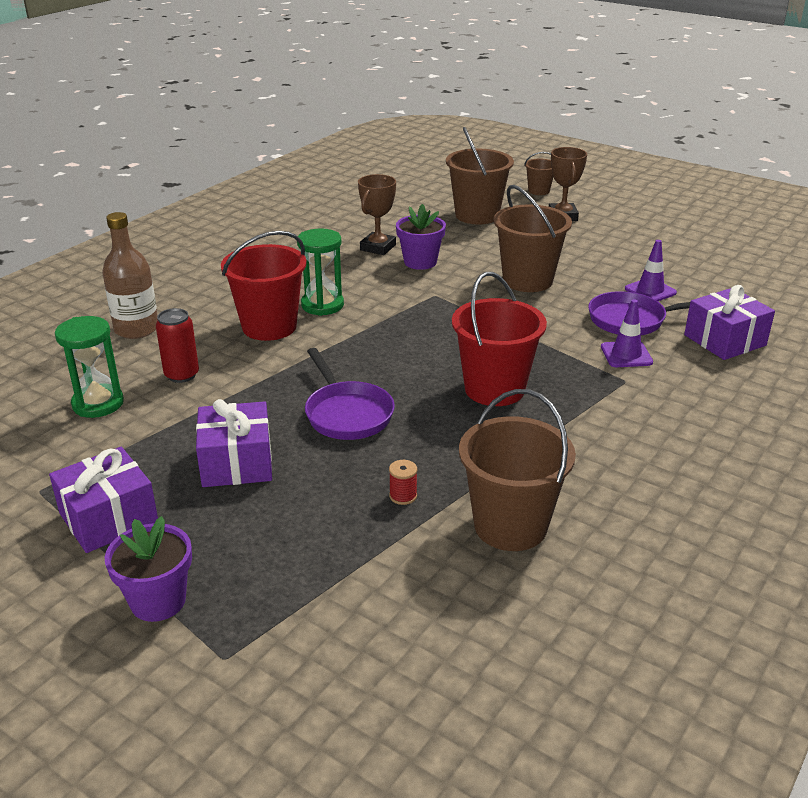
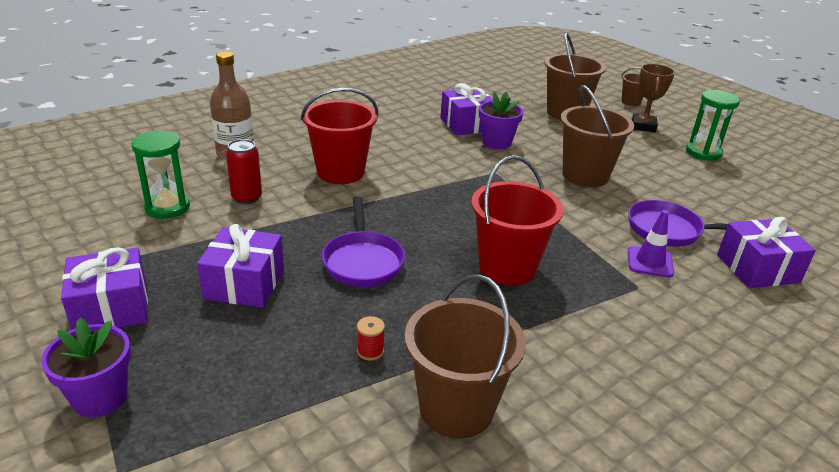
camera: 15 degrees right, 0 degrees up
(322, 305) = (394, 163): green hourglass -> green hourglass (703, 153)
(378, 247) = (467, 124): brown trophy -> purple gift
(650, 291) = (699, 206): purple traffic cone -> none

